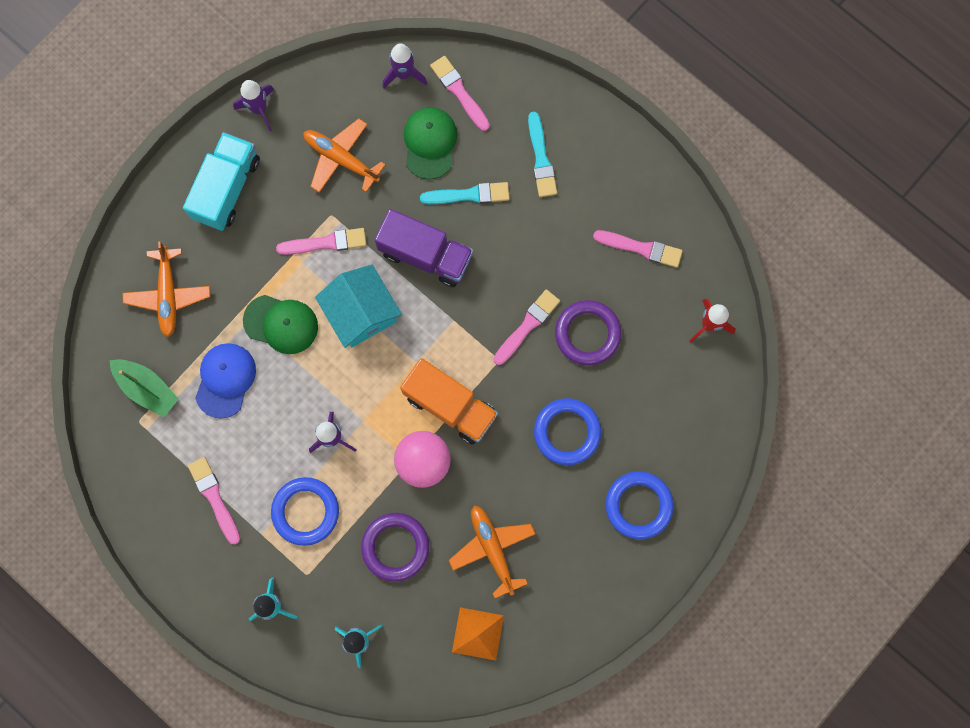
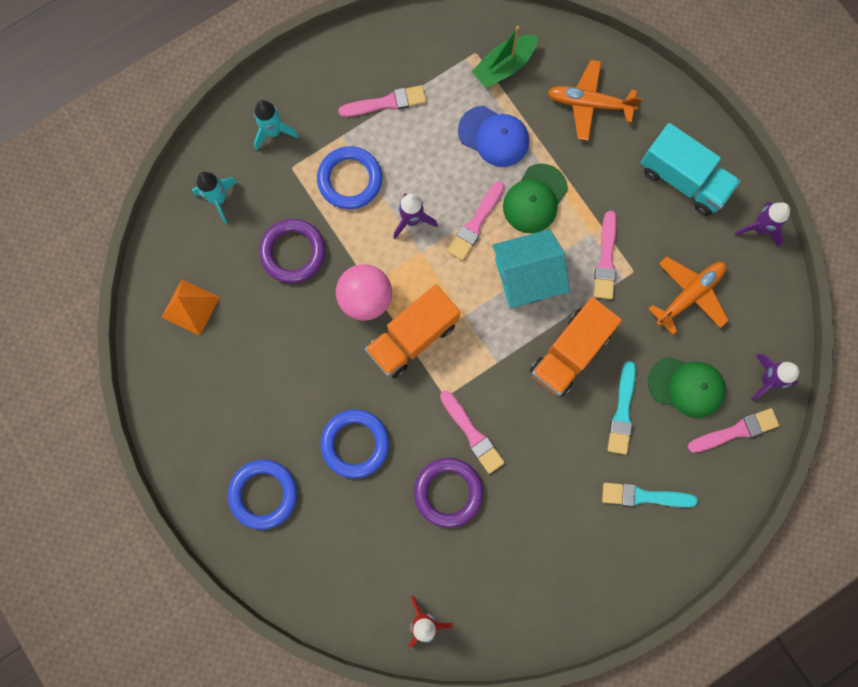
camera: 105 degrees right, 0 degrees up
(425, 255) = (570, 352): purple truck -> orange truck
(492, 548) = (264, 341): orange plane -> none
(641, 248) = (523, 574): pink brush -> pink brush (475, 223)

